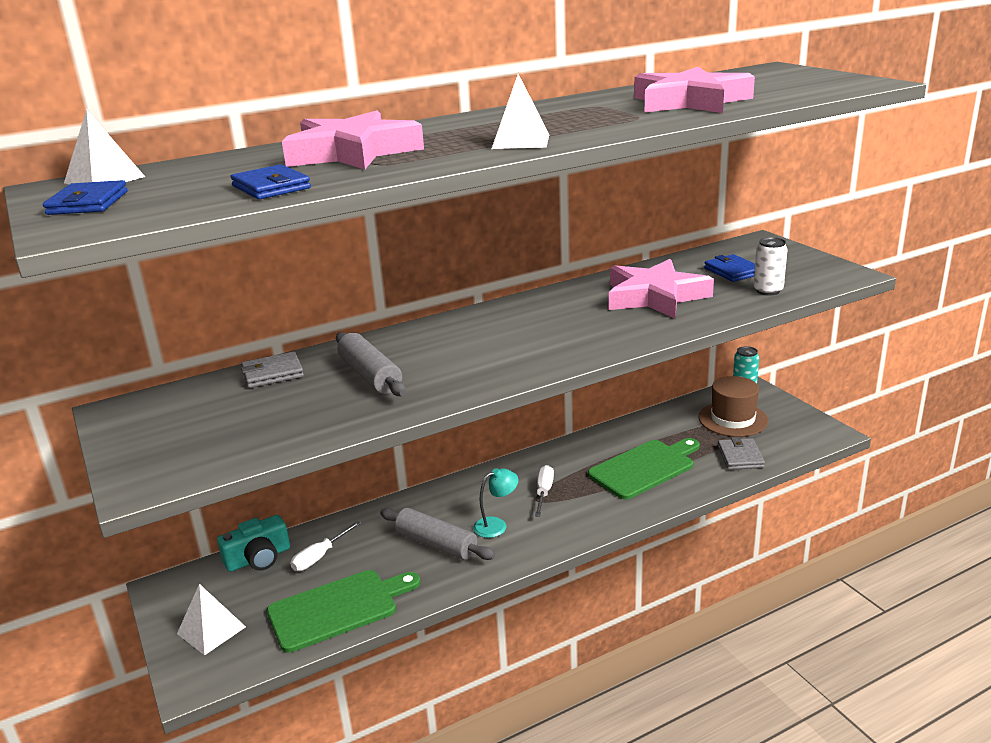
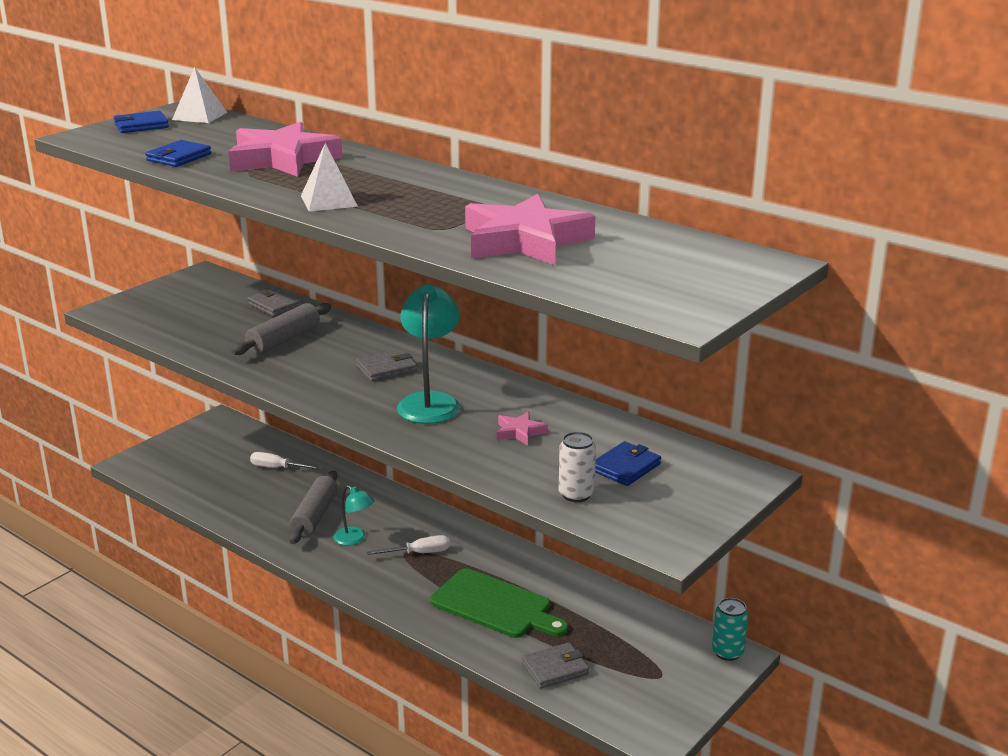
camera: 65 degrees right, 0 degrees up
(211, 630) = (179, 452): white pyramid -> none
(258, 558) = (266, 443): turquoise camera -> none
(338, 608) = (218, 494): green cutting board -> none
(490, 333) = (386, 369): none -> grey wallet
(575, 322) = (430, 402): none -> turquoise lamp
(655, 296) = (519, 432): pink star -> pink star, size x0.44
(733, 419) = (640, 653): brown hat -> none

